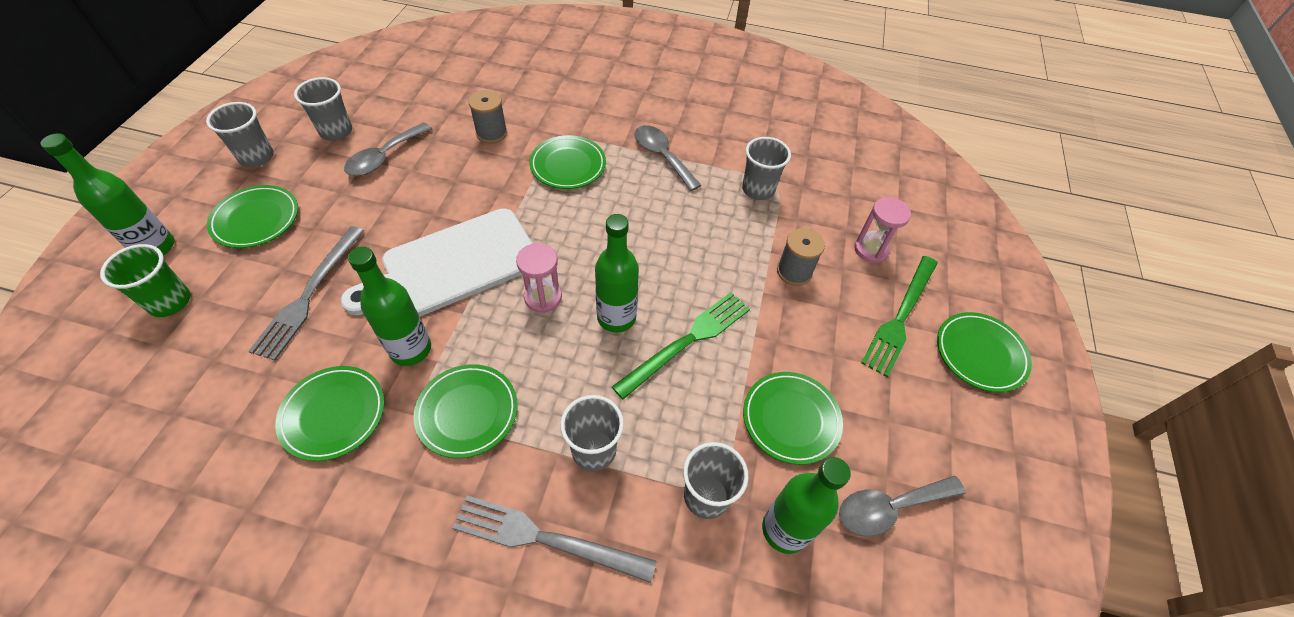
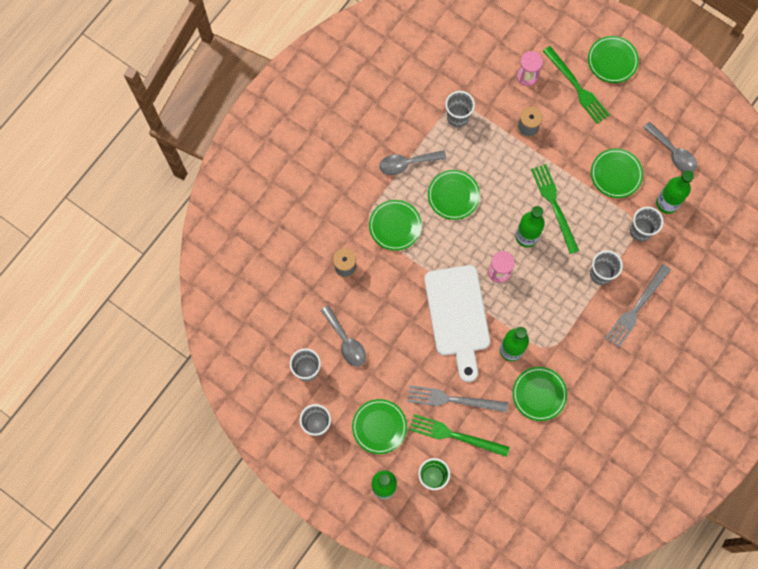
camera: 65 degrees left, 20 degrees up
(245, 312) = (455, 435): none -> green fork
(309, 294) = (453, 399): grey fork -> grey fork turned 150 degrees clockwise
(467, 412) = (560, 328): green plate -> green plate (453, 196)
(889, 508) = (673, 152): grey spoon -> grey spoon turned 45 degrees counterclockwise

